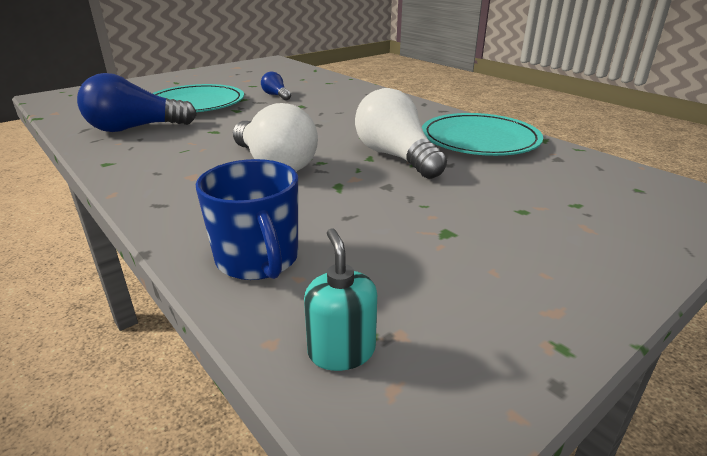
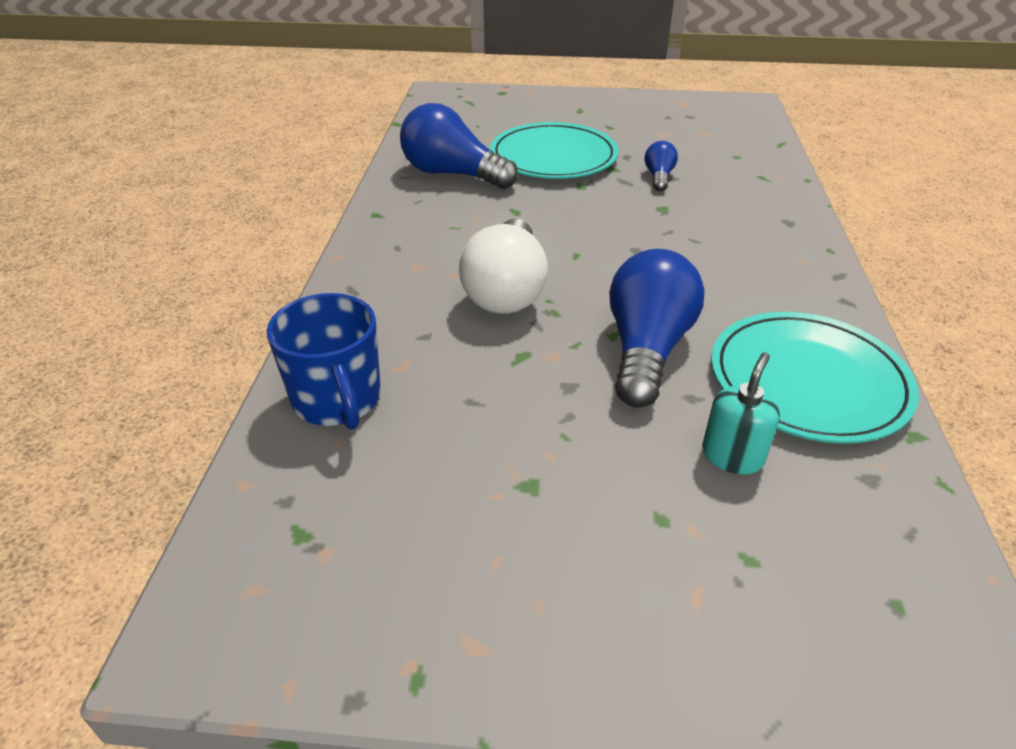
camera: 45 degrees right, 10 degrees up
(258, 260) = (338, 400): blue mug -> blue mug turned 45 degrees counterclockwise
(341, 351) = (270, 530): turquoise soap dispenser -> turquoise soap dispenser (732, 456)
(396, 157) = (646, 349): white light bulb -> blue light bulb

